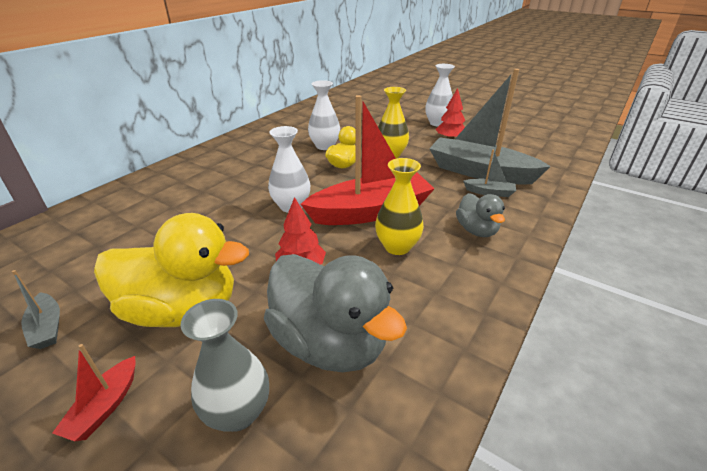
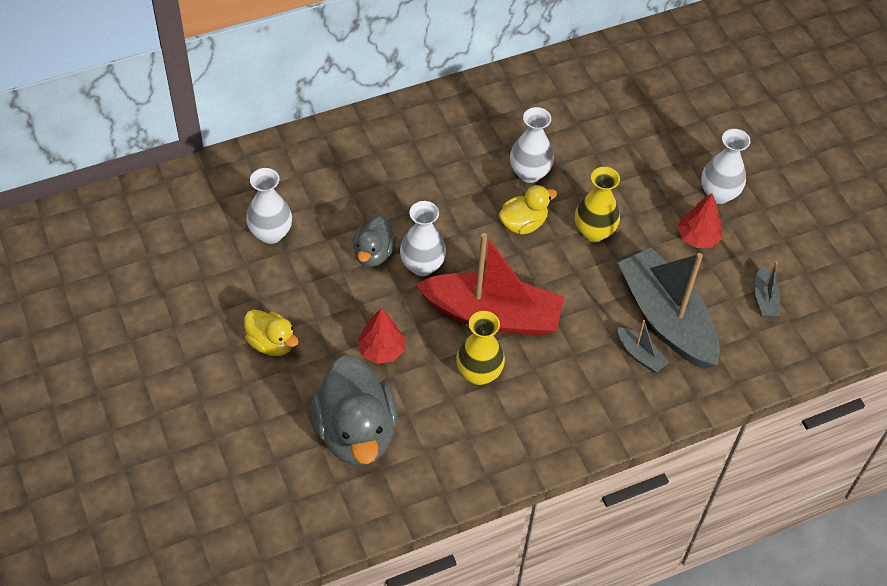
camera: 30 degrees right, 20 degrees up
(47, 327) = (177, 308): grey boat -> grey boat (764, 298)
(105, 406) = (198, 396): red boat -> none
(140, 234) = (271, 233): none -> white vase
(183, 309) = (271, 343): yellow duck -> yellow duck, size x0.54
(238, 412) = (270, 446): grey vase -> none
(476, 230) = (570, 396): grey duck -> grey duck (373, 253)

